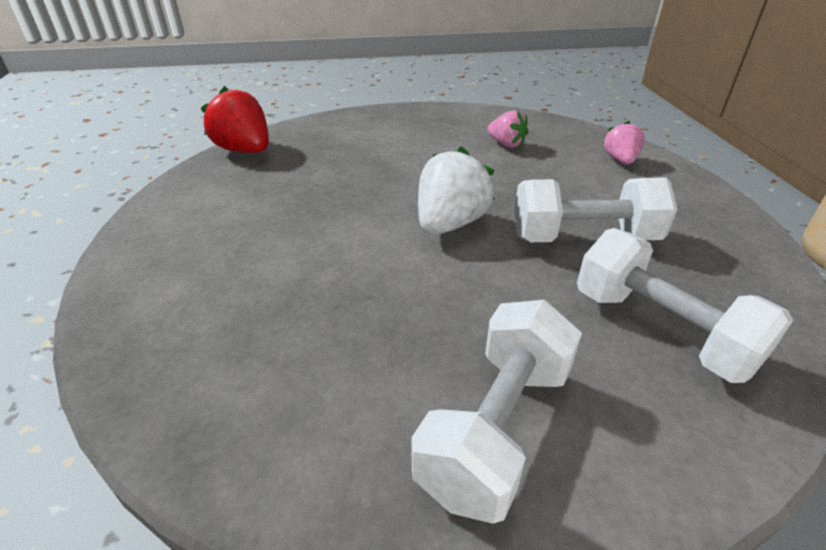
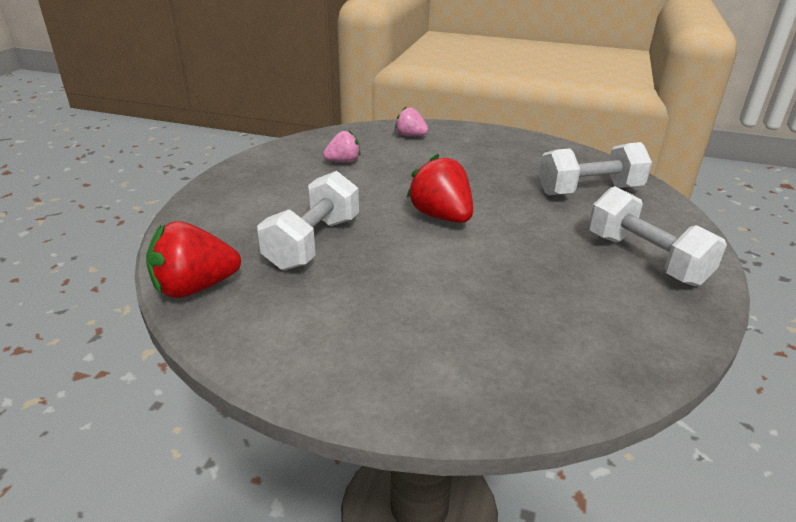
camera: 65 degrees left, 5 degrees down
(450, 224) = (441, 216): white strawberry -> red strawberry
(584, 238) = (493, 179): white dumbbell -> white dumbbell (313, 243)

